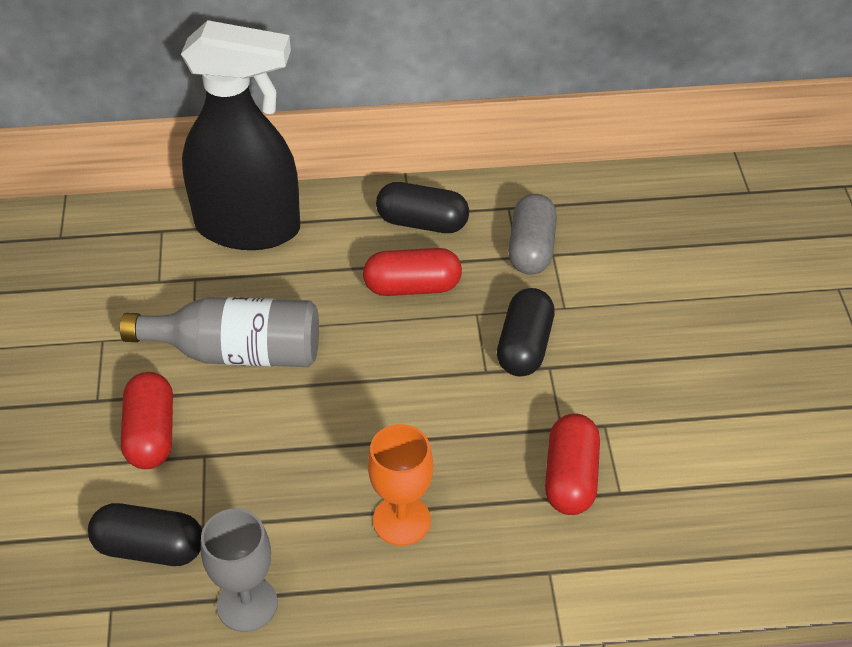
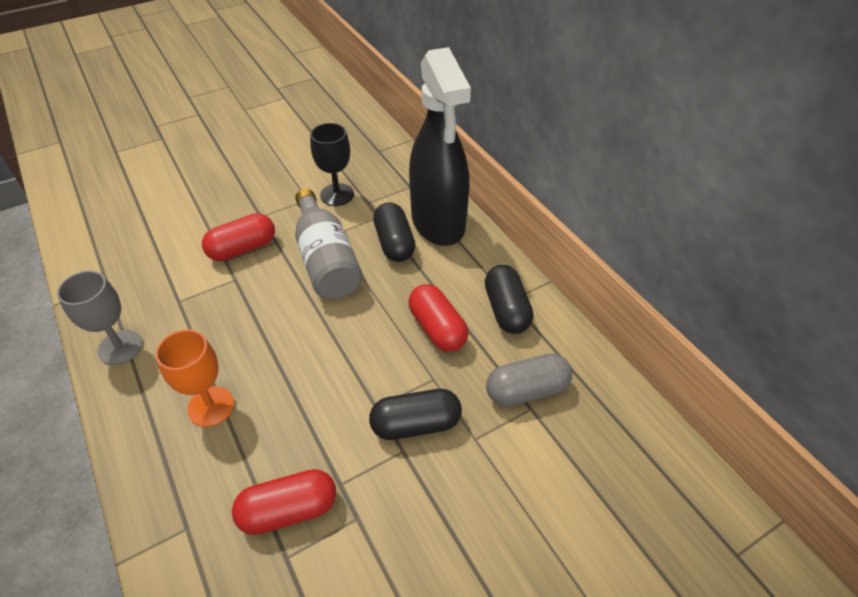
camera: 65 degrees right, 0 degrees up
(118, 307) = (337, 195): none -> black goblet
(150, 548) = (154, 284): black capsule -> black capsule (394, 243)

